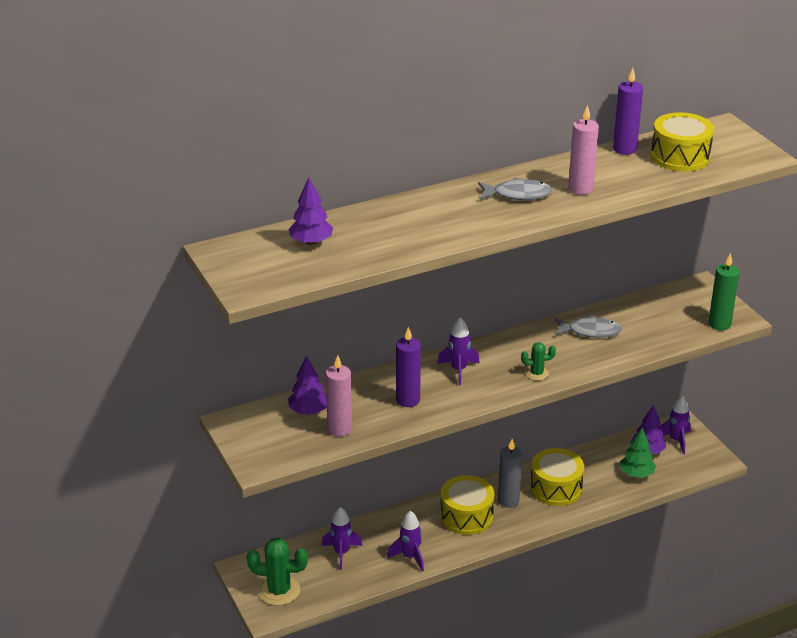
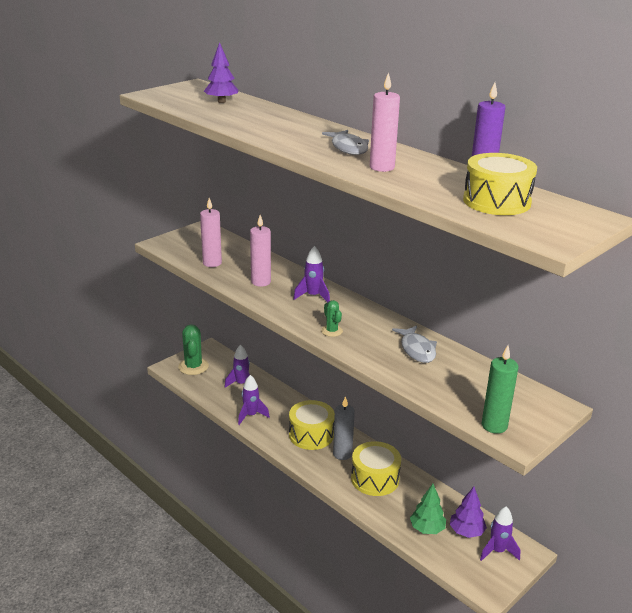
camera: 70 degrees right, 5 degrees down
(308, 411) = (227, 250): purple tree -> none
(408, 400) = (261, 282): purple candle -> pink candle

